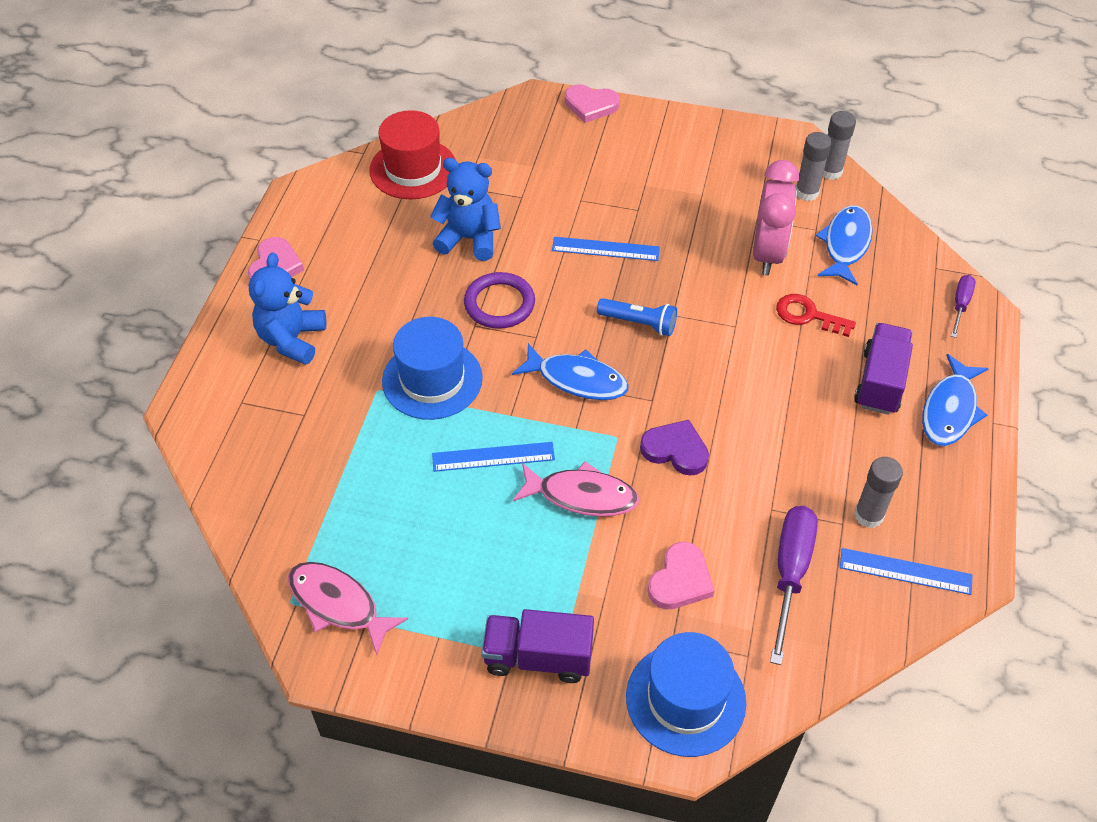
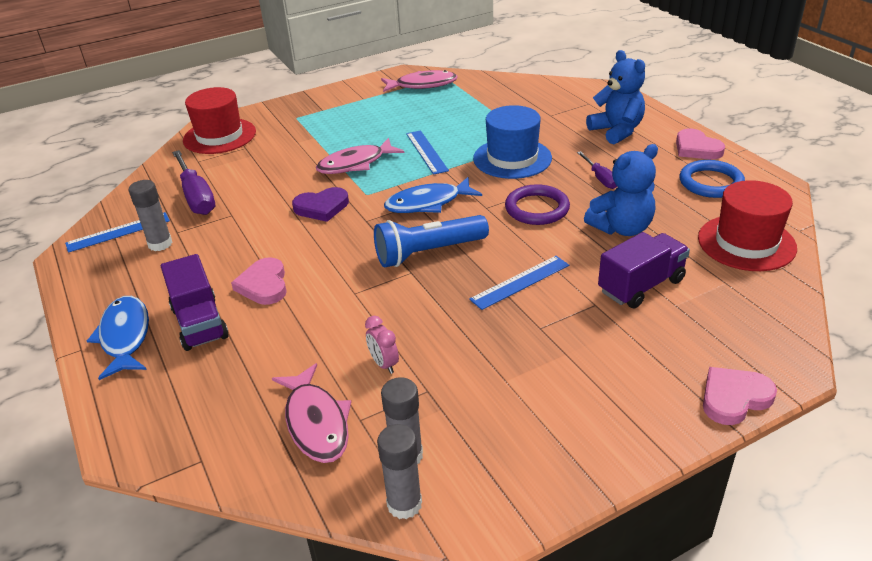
camera: 140 degrees right, 15 degrees down
(335, 227) = (711, 183): none -> blue ring
(493, 456) = (426, 152): blue ruler -> blue ruler turned 60 degrees counterclockwise
(538, 657) = (308, 114): purple truck -> purple truck (641, 286)
(639, 323) = (428, 252): blue flashlight -> blue flashlight, size x1.51
(680, 580) = (261, 165): pink heart -> pink heart (264, 285)
(685, 699) = (219, 136): blue hat -> red hat
(767, 254) = (384, 364): pink clock -> pink clock, size x0.46
(808, 315) = (300, 335): red key -> none
(845, 244) = (316, 422): blue fish -> pink fish
(960, 305) = (154, 435): purple screwdriver -> purple screwdriver (600, 178)

